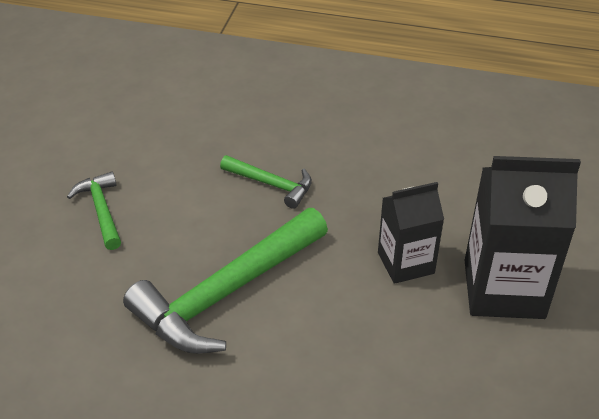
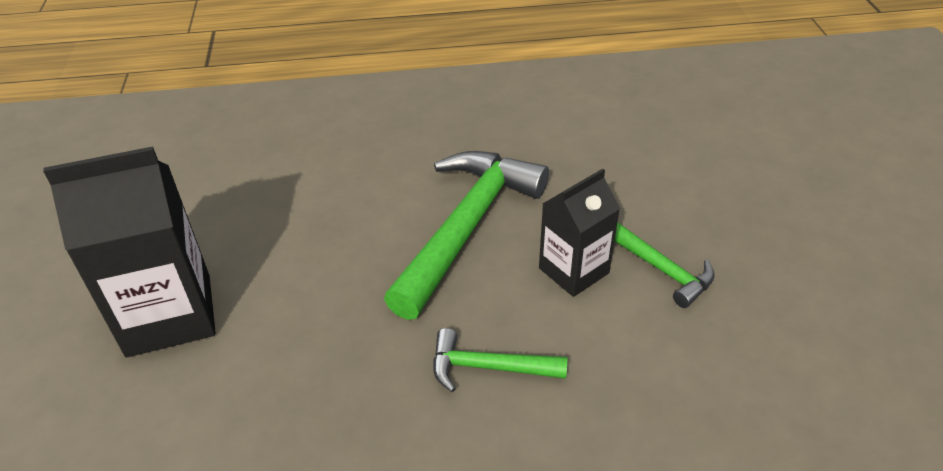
camera: 160 degrees right, 0 degrees up
(405, 263) = (286, 312): black carton -> black carton (573, 270)

